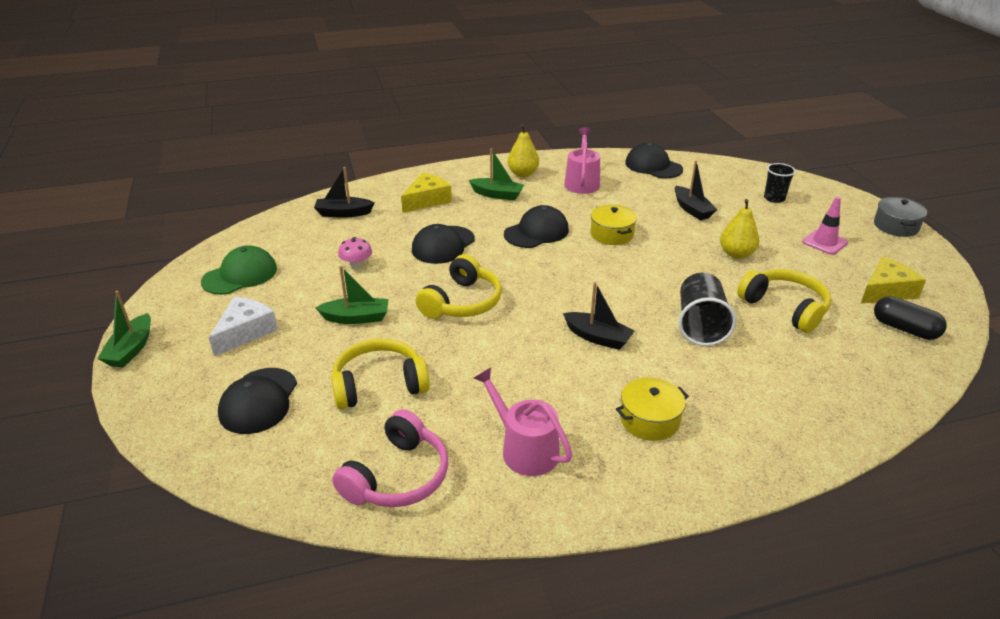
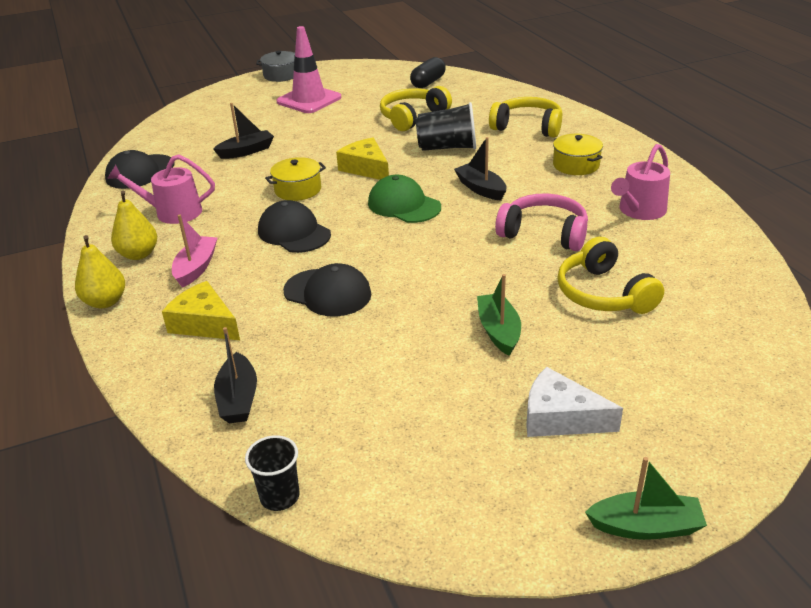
camera: 95 degrees left, 0 degrees up
(240, 275) = (431, 466): green cap -> green cap (404, 205)
(258, 401) = (672, 369): black cap -> none
(356, 265) = (385, 354): pink mushroom -> none
(397, 476) = (709, 264): pink headphones -> pink headphones (544, 233)
(462, 302) = (446, 264): yellow headphones -> yellow headphones (527, 127)
(497, 195) = (196, 268): green boat -> pink boat
(598, 337) = (481, 189): black boat -> black boat turned 60 degrees counterclockwise
(736, 254) = (332, 133): yellow pear -> yellow pear (105, 302)
(774, 198) = (227, 115): black cup -> black cup (280, 496)
(824, 242) = (309, 100): pink traffic cone -> pink traffic cone, size x1.64
(886, 291) = (380, 84): yellow cheese -> yellow cheese (366, 168)

